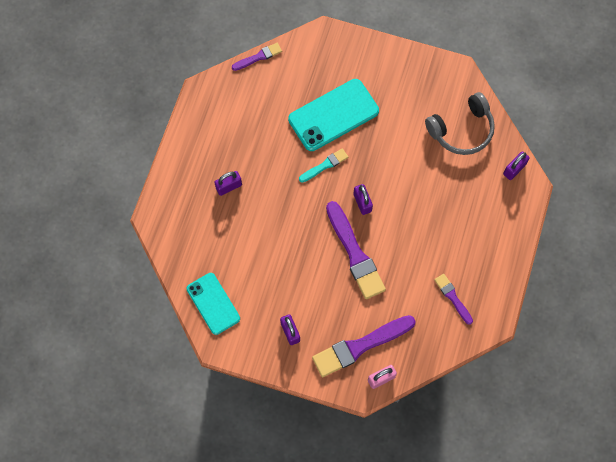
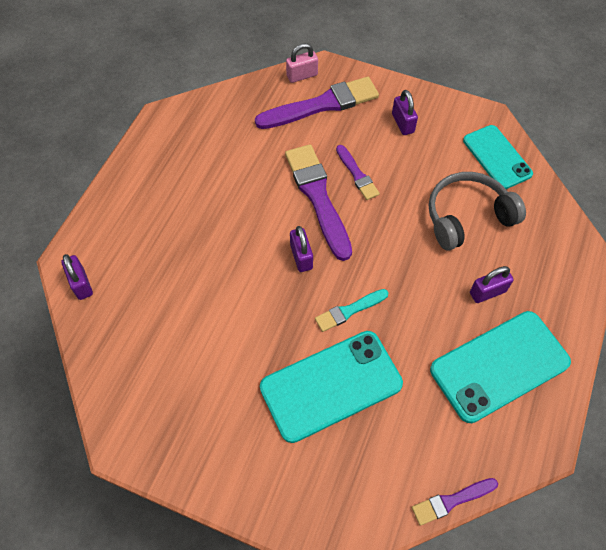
camera: 175 degrees left, 10 degrees down
(224, 136) = (499, 366): none -> turquoise phone
(453, 297) = (204, 143): purple brush -> purple brush (357, 175)
(461, 130) = (140, 346): grey headphones -> grey headphones (467, 217)
(514, 169) = (81, 284): purple padlock -> purple padlock turned 75 degrees counterclockwise

